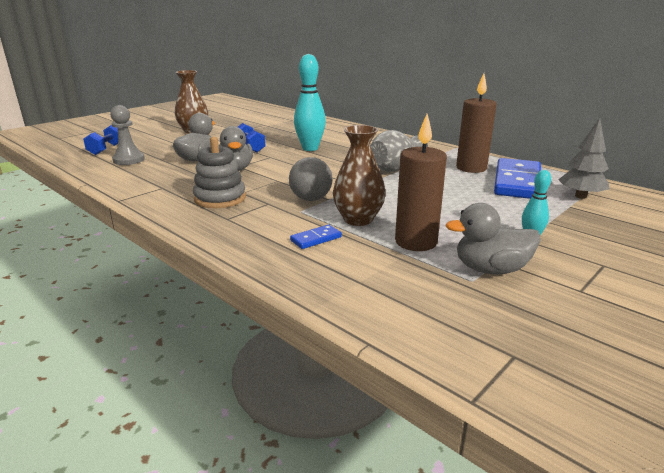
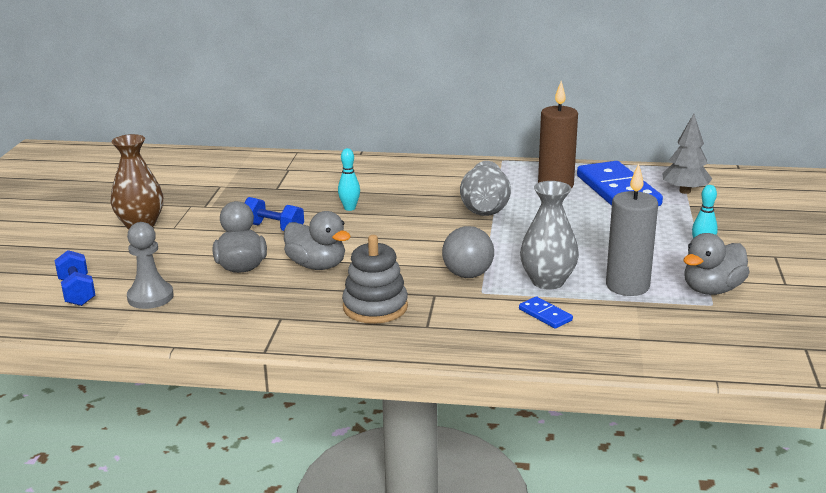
camera: 35 degrees left, 0 degrees up
(310, 148) = (349, 208): turquoise bowling pin -> turquoise bowling pin, size x0.52
(316, 239) = (545, 315): blue domino -> blue domino turned 60 degrees counterclockwise
(358, 219) = (547, 281): brown vase -> grey vase
(416, 242) = (627, 286): brown candle -> grey candle

